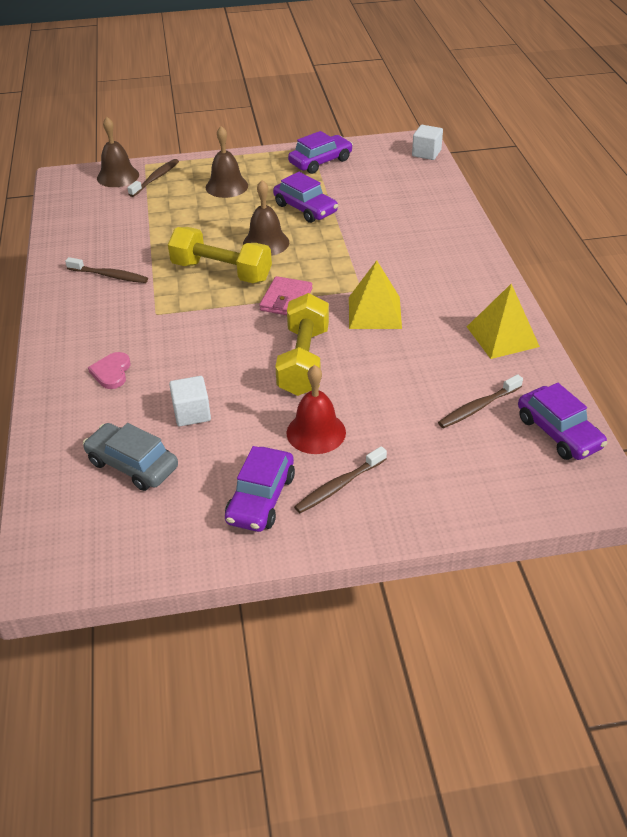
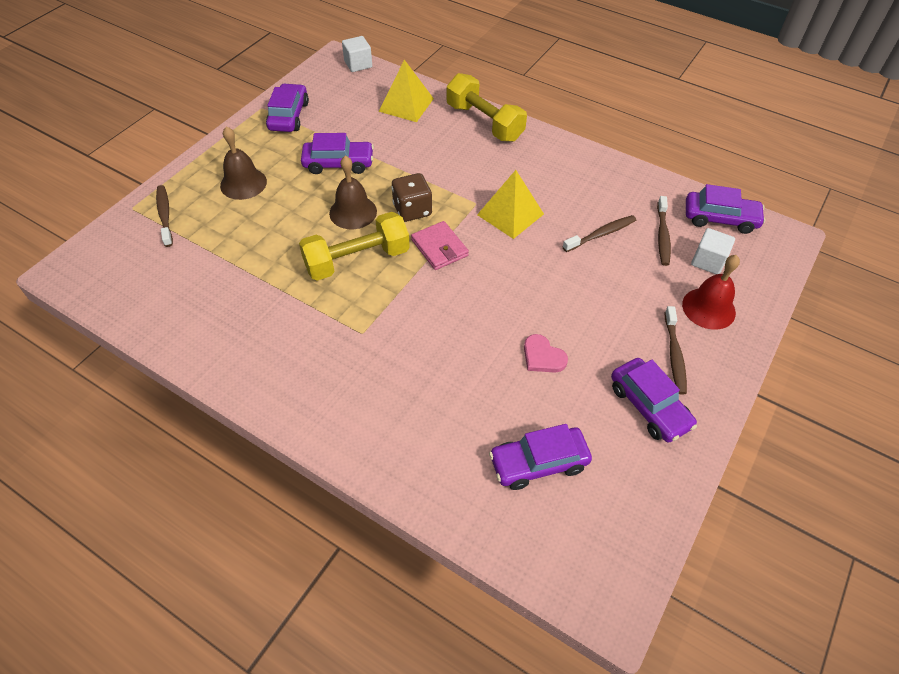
camera: 50 degrees left, 10 degrees up
(109, 276) = (269, 330): brown toothbrush -> brown toothbrush (601, 234)
(111, 372) = (407, 408): pink heart -> pink heart (542, 356)
(118, 176) = (123, 235): brown bell -> none
(132, 465) = (538, 463): grey car -> purple car
(192, 413) = (514, 387): white cube -> white cube (708, 261)
(304, 361) = (523, 285): yellow dumbbell -> yellow dumbbell (484, 122)
(307, 266) = (412, 210): none -> brown dice
(316, 432) = (608, 330): red bell -> red bell (708, 308)
(502, 336) = (605, 176): yellow pyramid -> yellow pyramid (406, 105)

